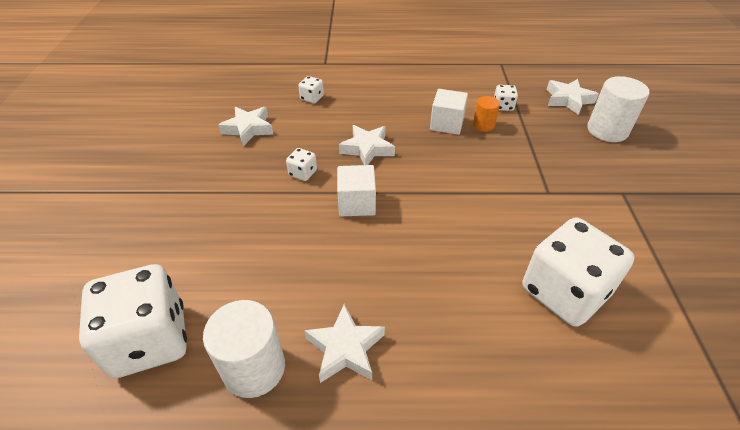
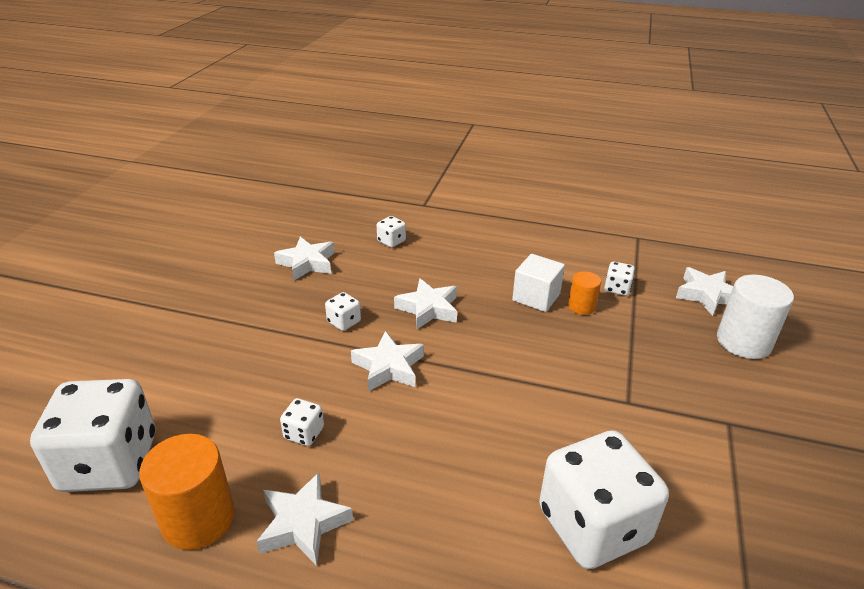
camera: 15 degrees right, 10 degrees down
(254, 368) = (198, 519): white cylinder -> orange cylinder
(311, 273) = (304, 433): none -> white dice
(356, 203) = (388, 367): white cube -> white star

